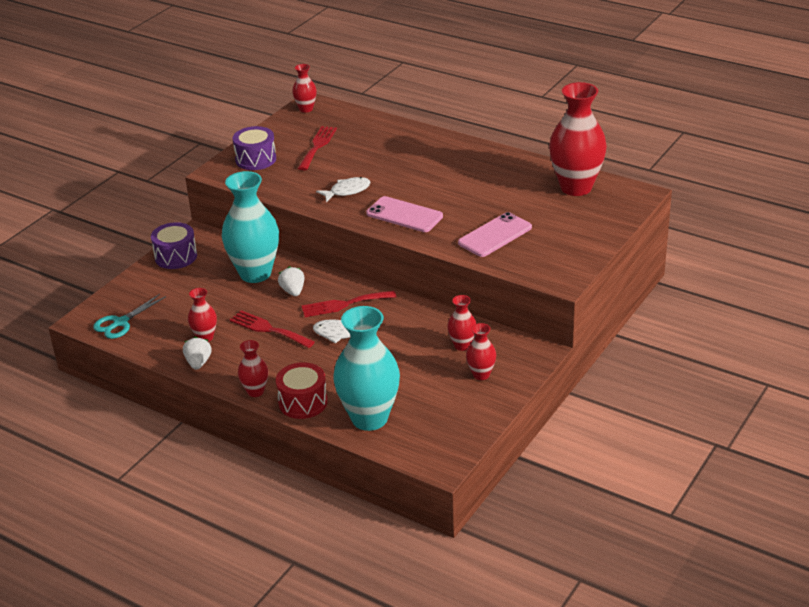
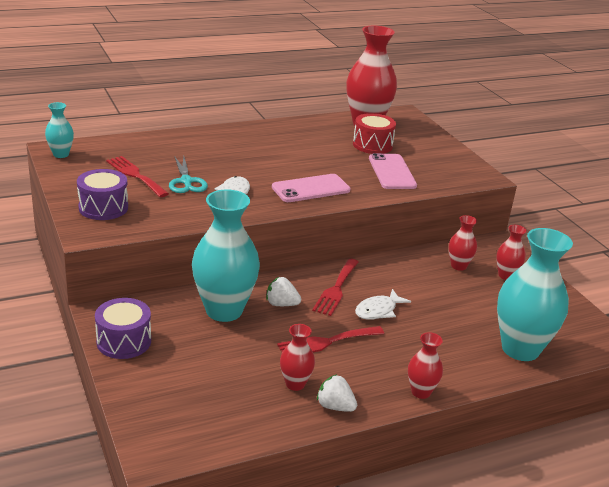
camera: 60 degrees left, 5 degrees down
(120, 323) = (196, 429): turquoise scissors -> turquoise scissors (186, 181)
(303, 402) = (464, 373): red drum -> red drum (372, 145)
(306, 109) = (61, 154): red vase -> turquoise vase

